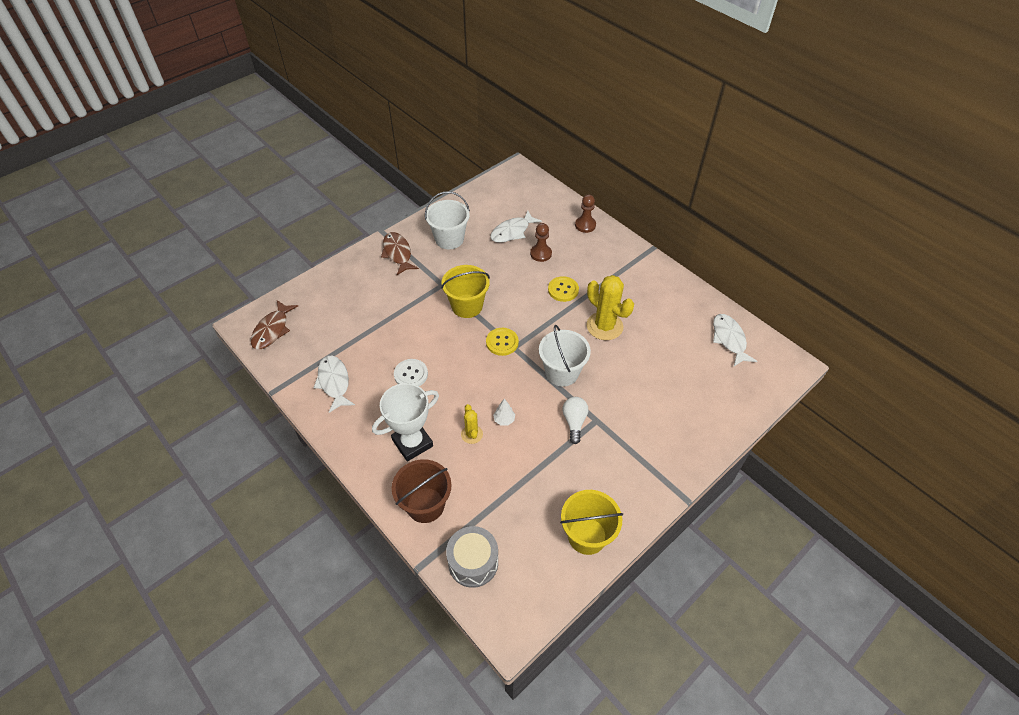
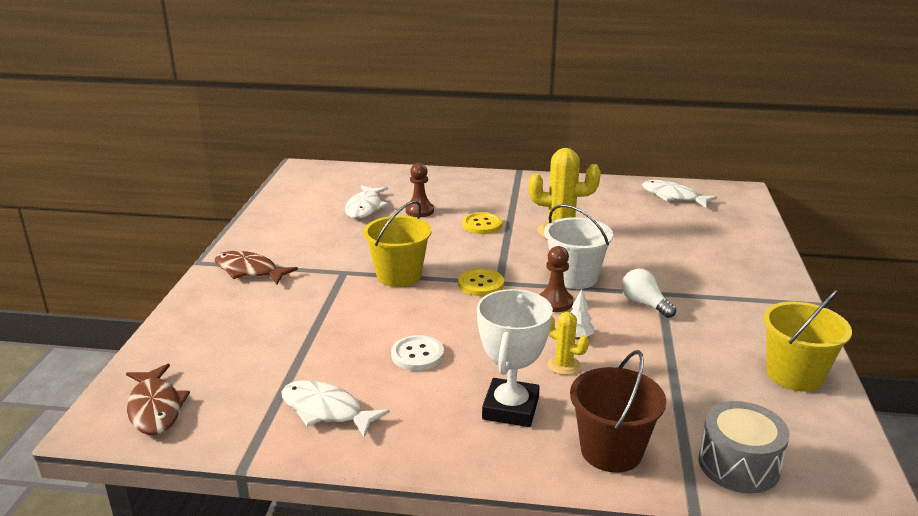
camera: 40 degrees left, 25 degrees down
(449, 239) = (299, 237): white bucket -> none
(585, 225) = (433, 179): brown pawn -> brown pawn (555, 302)

